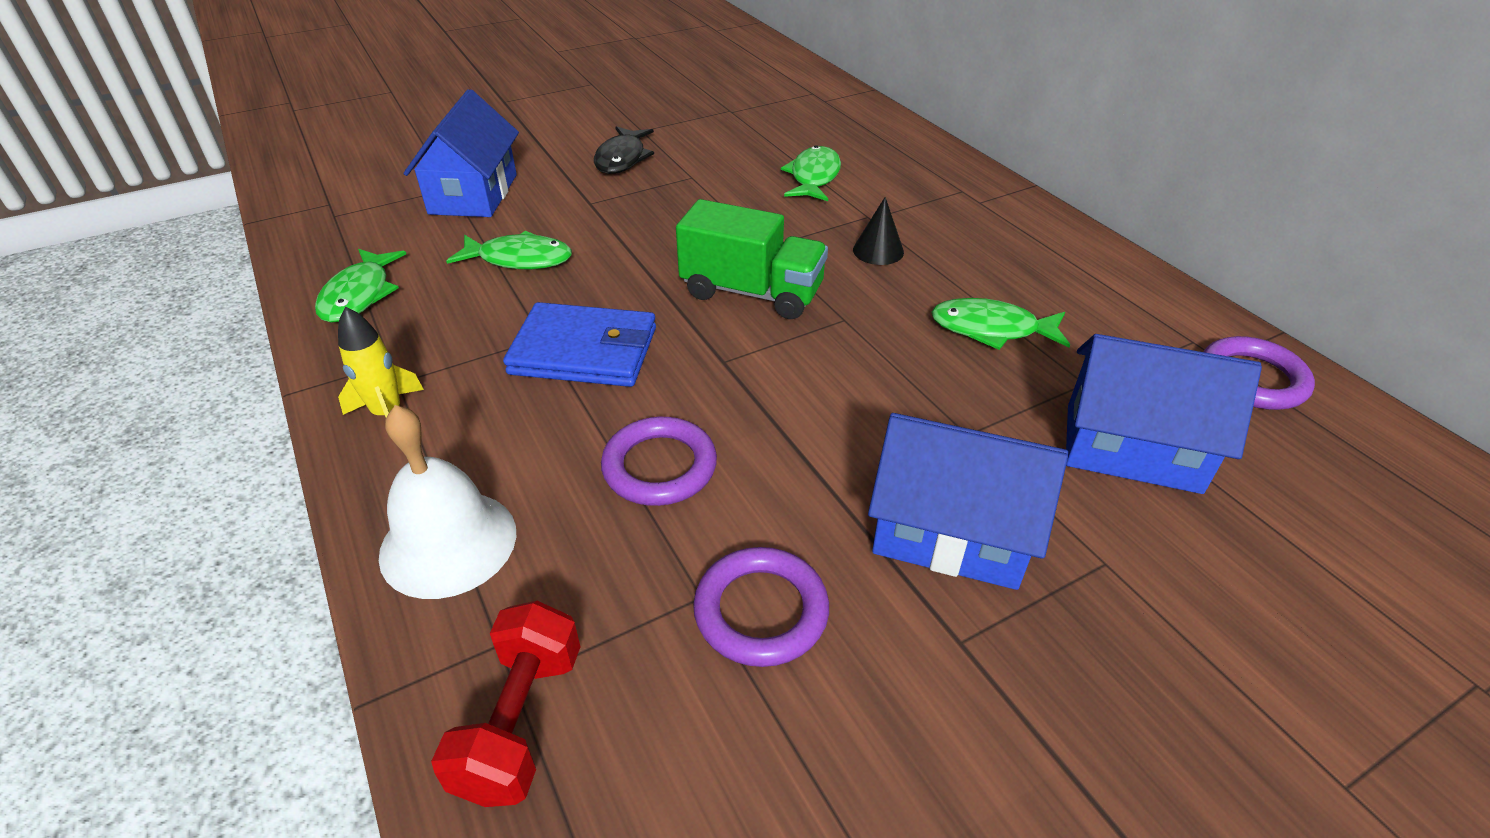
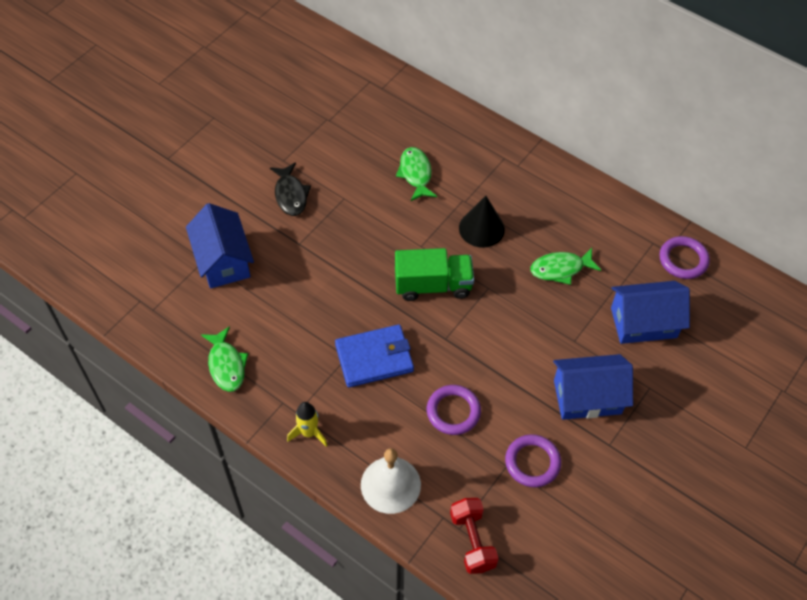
camera: 25 degrees left, 15 degrees up
(519, 259) = (293, 305): green fish -> none
(878, 251) = (481, 228): black cone -> black cone, size x1.57

